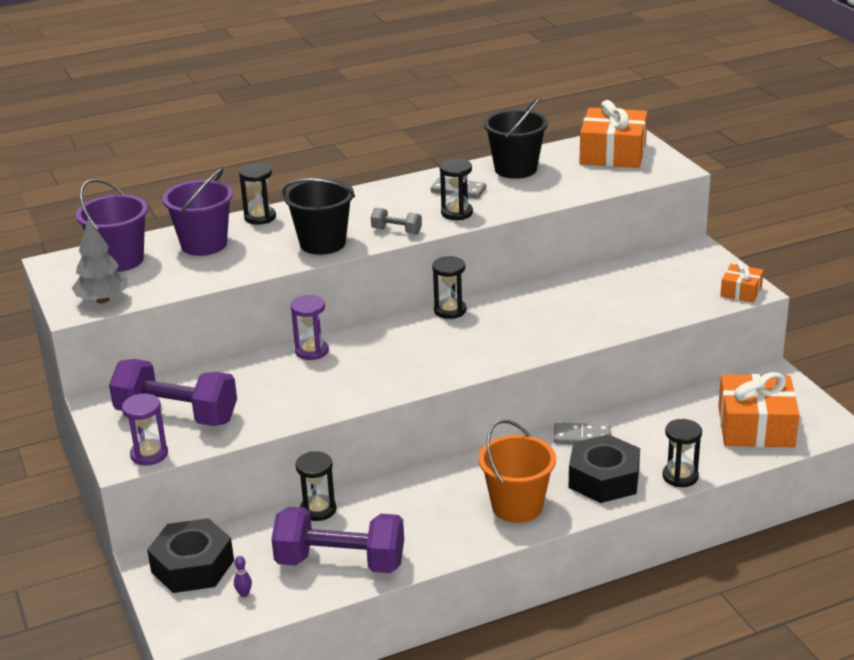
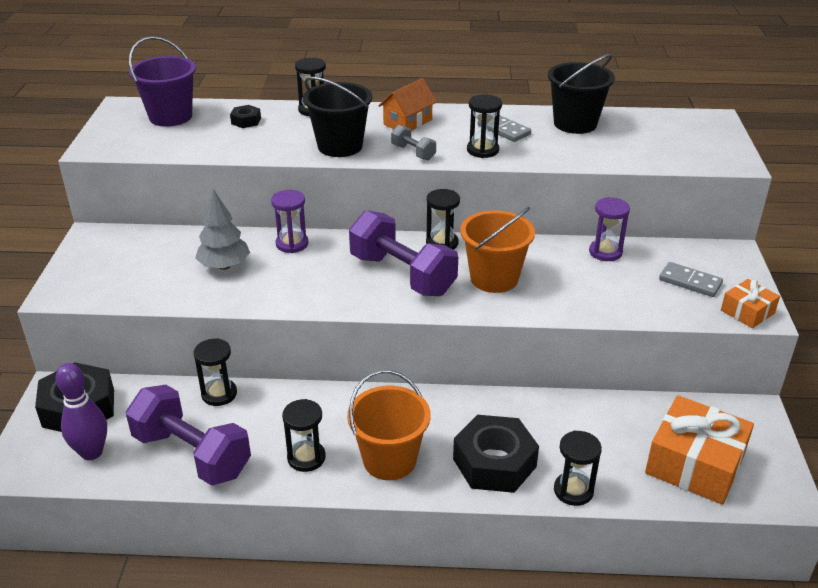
camera: 25 degrees right, 5 degrees up
(103, 300) = (122, 146): grey tree -> grey tree (224, 266)
(149, 454) = (79, 295): purple hourglass -> purple hourglass (605, 252)
(177, 415) = (134, 267): purple dumbbell -> purple dumbbell (402, 275)
(204, 244) = (246, 121): purple bucket -> black nut
(244, 594) = (91, 452): purple bowling pin -> purple bowling pin, size x2.43
(363, 206) = (407, 122): none -> orange house
(445, 529) = (306, 458): none -> black hourglass
(521, 326) = (494, 278): none -> orange bucket
(582, 437) = (507, 409): grey domino -> grey domino (690, 282)
(612, 153) = (684, 132): orange gift -> none

